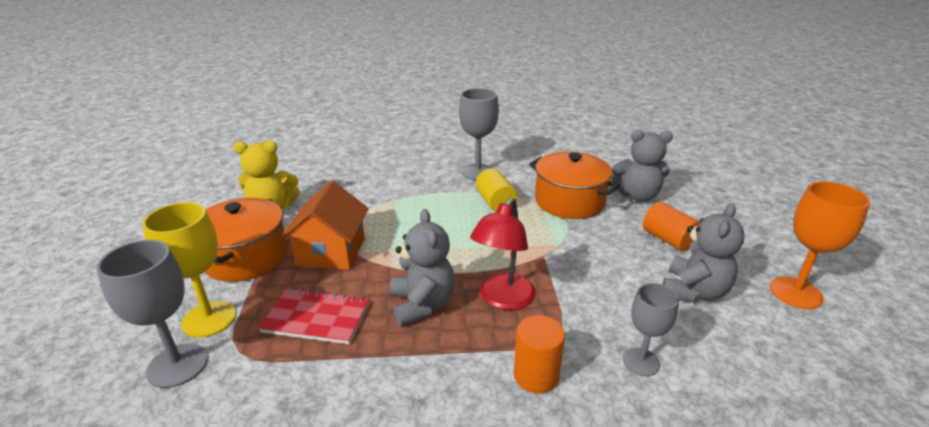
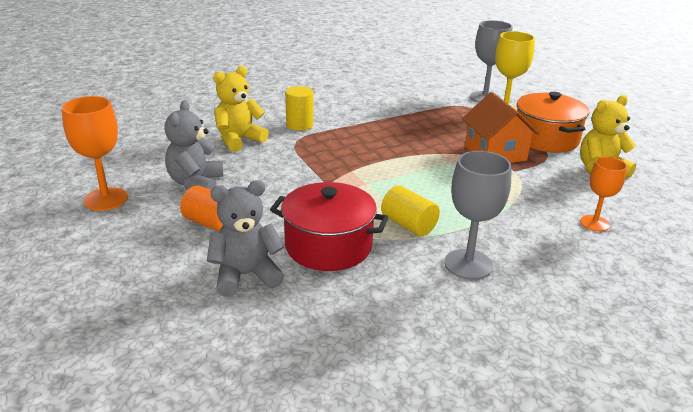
camera: 155 degrees right, 0 degrees up
(316, 318) = (447, 122): red notebook -> none
(356, 175) = (594, 223): none -> orange goblet
(422, 304) = (392, 139): grey teddy bear -> none
(503, 299) = (341, 151): red lamp -> none
(536, 375) = (299, 125): orange cylinder -> yellow cylinder
(569, 201) = (328, 246): orange pot -> red pot
(641, 362) = (239, 140): grey goblet -> yellow teddy bear

